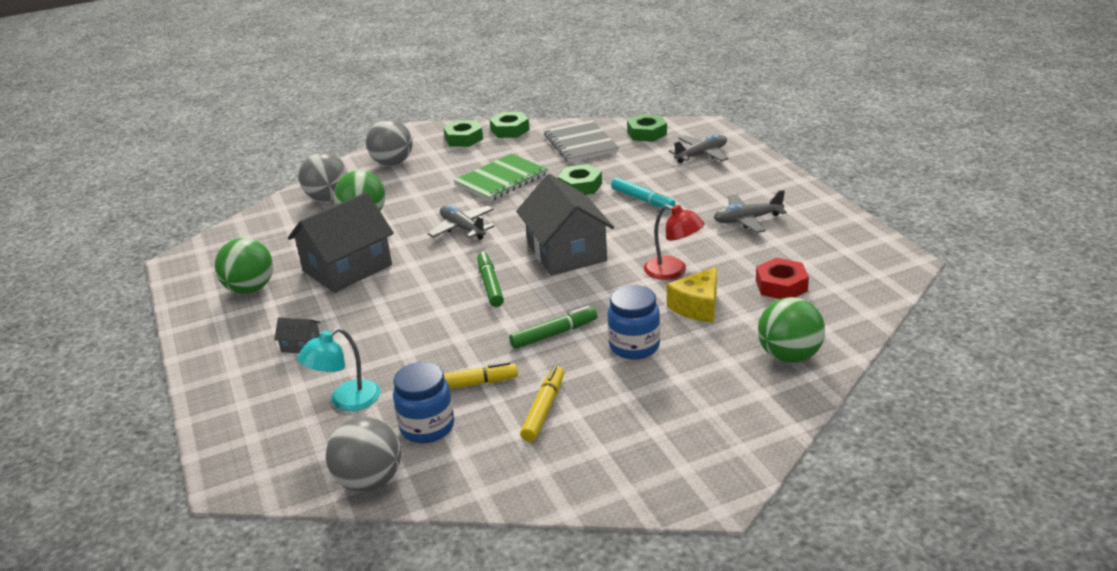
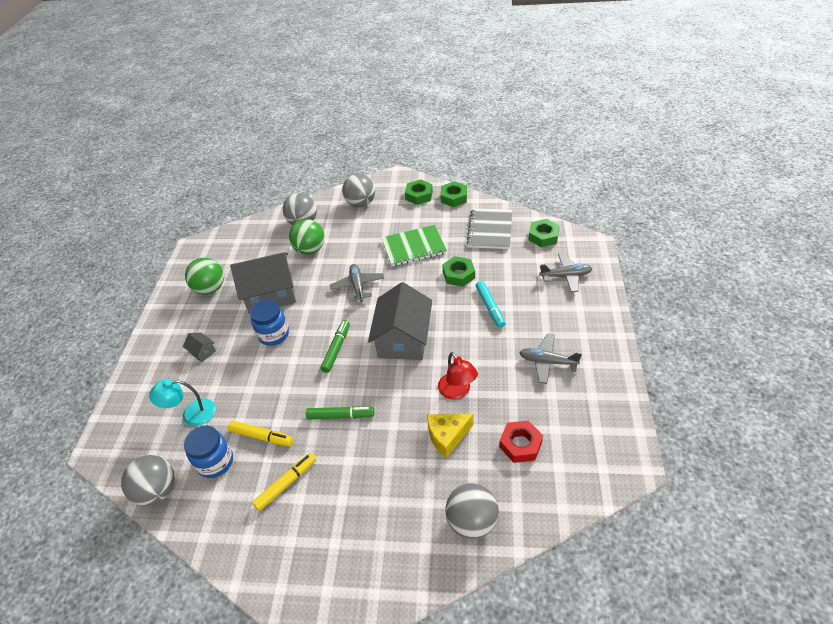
camera: 30 degrees right, 15 degrees up
(634, 346) = (379, 454): blue jar -> blue jar (274, 334)
(789, 356) = (472, 521): green ball -> grey ball

